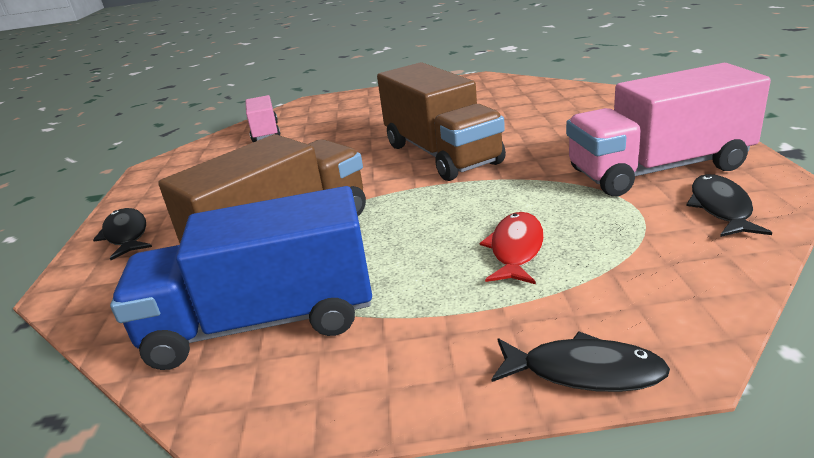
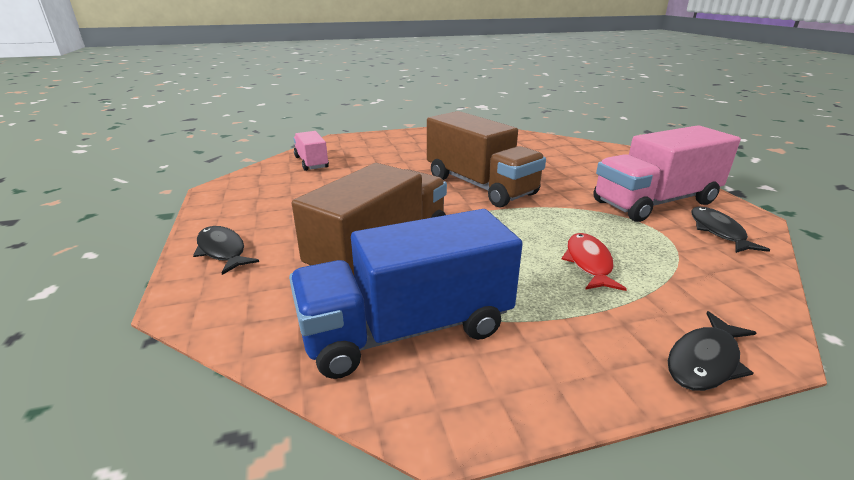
camera: 15 degrees left, 0 degrees up
(584, 372) = (705, 361): black fish -> black fish turned 135 degrees clockwise

